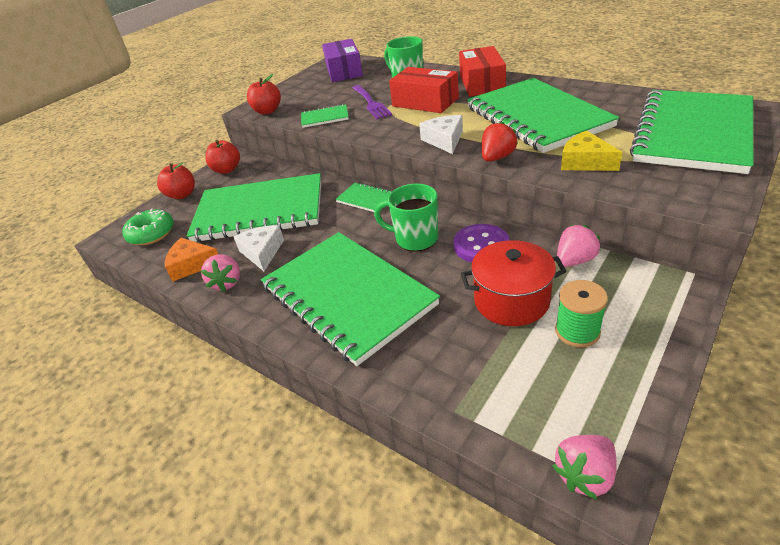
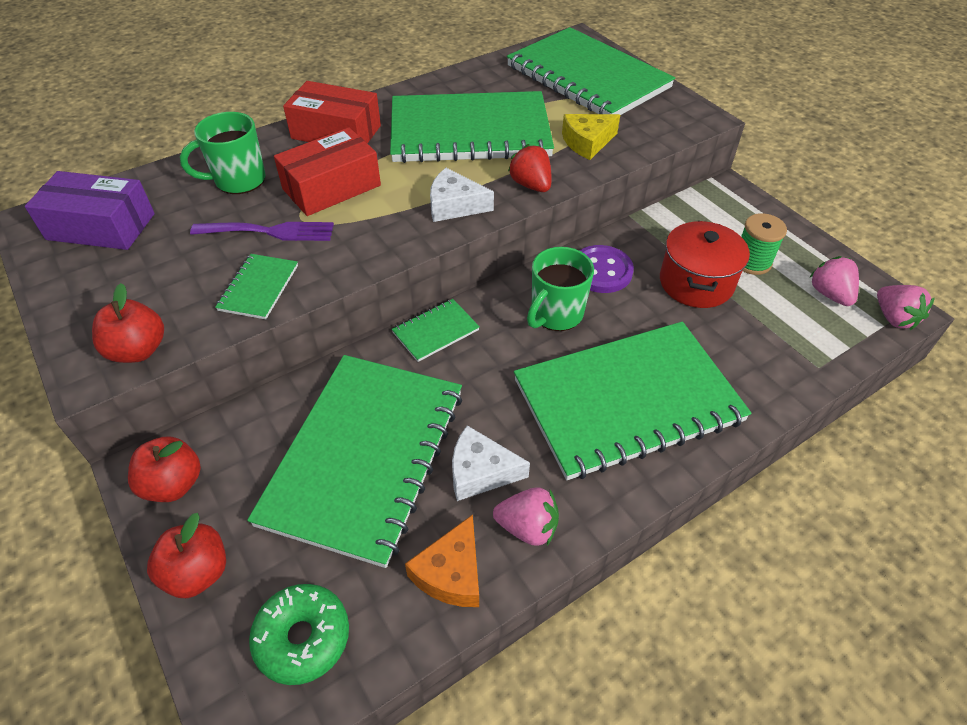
camera: 75 degrees left, 10 degrees up
(574, 260) = (661, 225): pink strawberry -> pink strawberry (829, 294)

